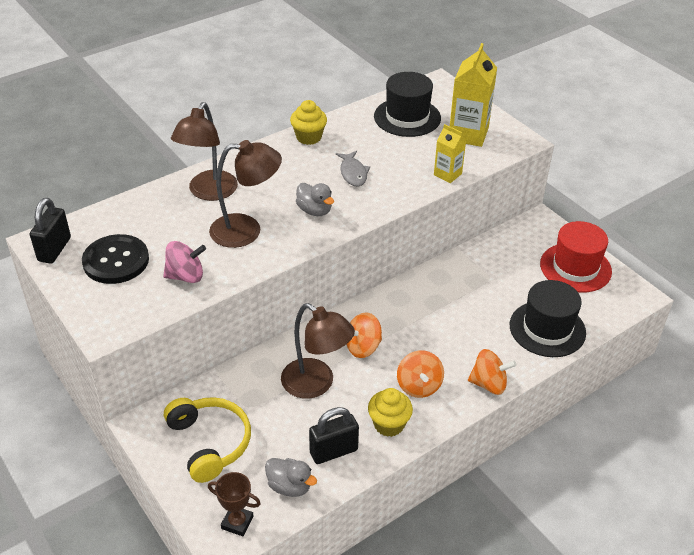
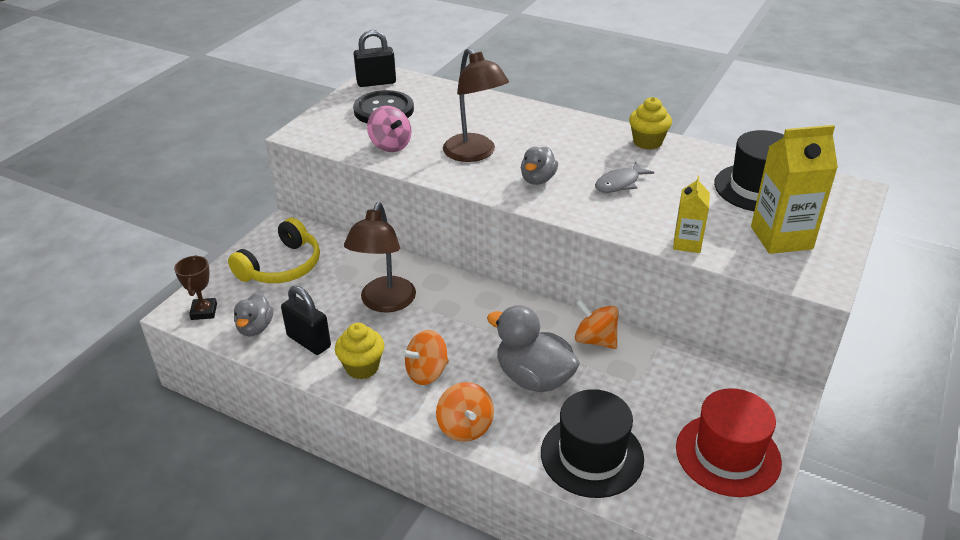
camera: 65 degrees right, 5 degrees down
(209, 192) = (508, 120): brown lamp -> none
(363, 347) = (453, 317): orange spinning top -> orange spinning top (595, 340)
(459, 328) = (534, 378): none -> grey duck

